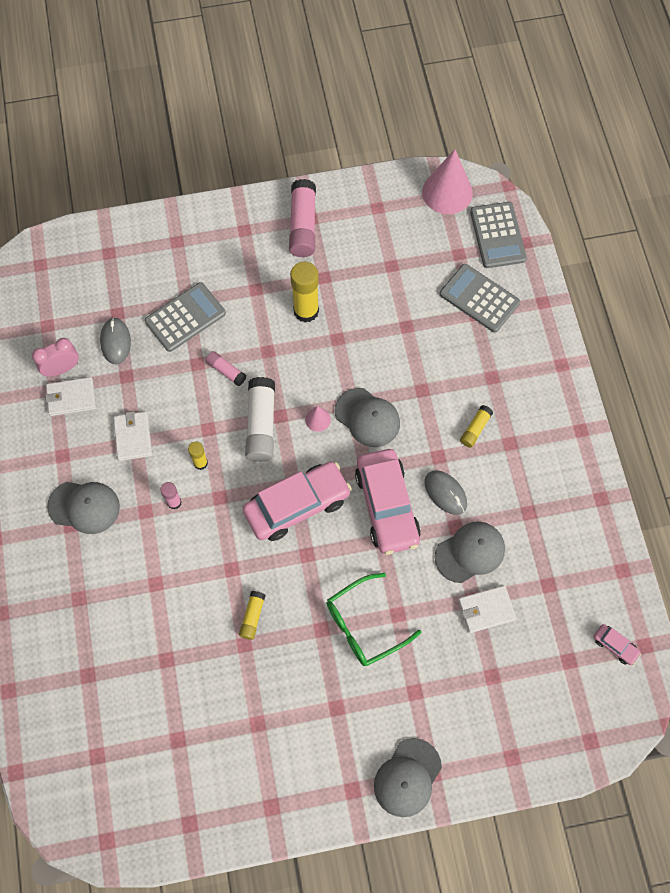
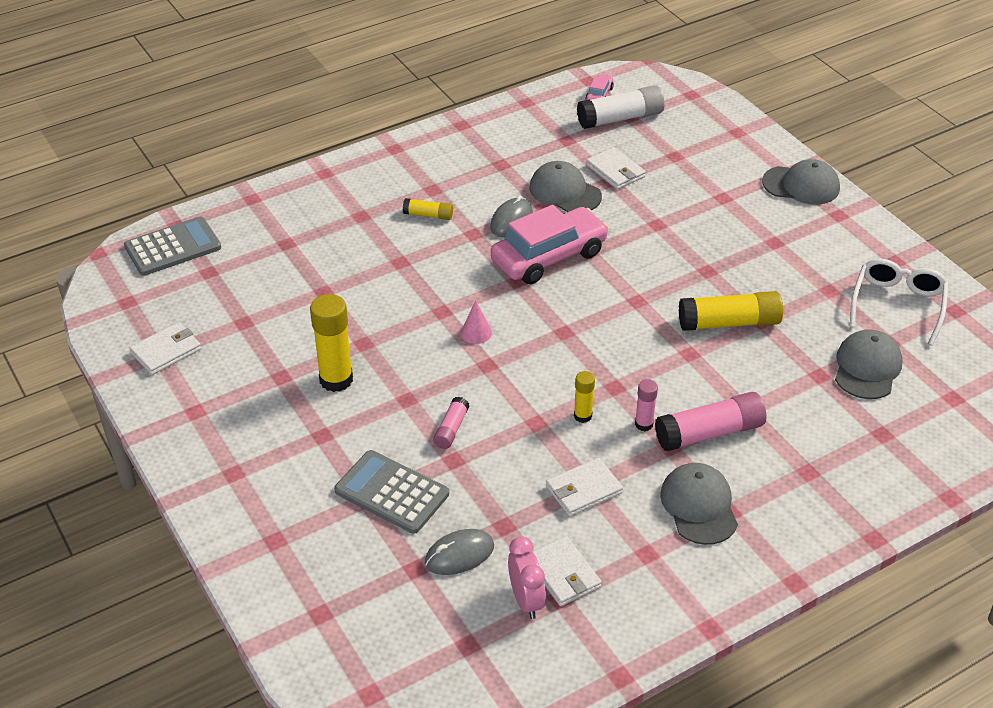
camera: 110 degrees left, 25 degrees down
(62, 368) = (526, 600): pink clock -> pink clock turned 150 degrees counterclockwise
(217, 775) = (897, 304): none -> white glasses
(252, 617) = (729, 323): yellow glue stick -> yellow glue stick, size x1.88
(261, 424) = (506, 377): white glue stick -> white glue stick (620, 118)
(297, 505) = (587, 322): pink car -> none
(303, 225) = (208, 416): pink glue stick -> pink glue stick (709, 433)
(363, 625) = (684, 243): green glasses -> none
(367, 417) = (454, 294): grey cap -> grey cap (867, 368)
(379, 212) = (166, 351): none -> white wallet
(447, 192) = (120, 299): pink cone -> none
(479, 298) = (264, 244): grey calculator -> none

